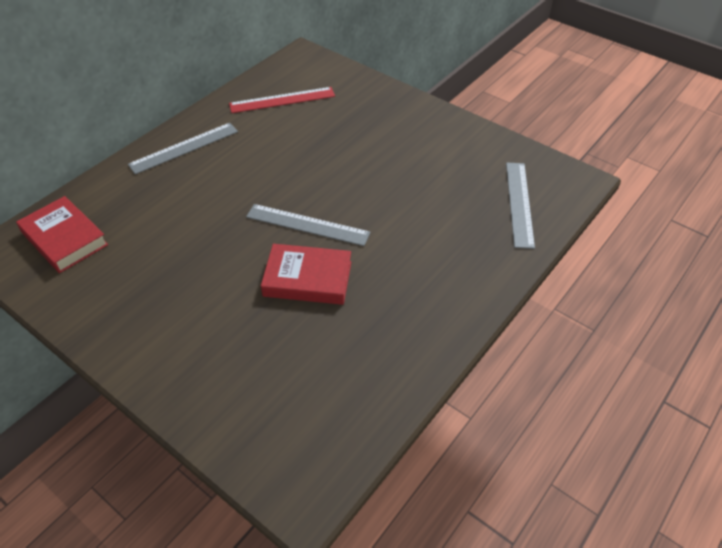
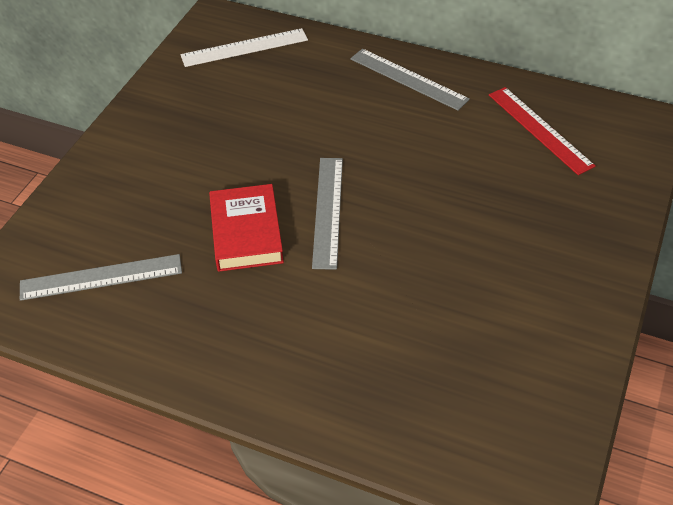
camera: 75 degrees right, 0 degrees up
(64, 238) = (244, 48): red book -> white ruler
(519, 203) = (455, 420): grey ruler -> grey ruler (101, 277)

